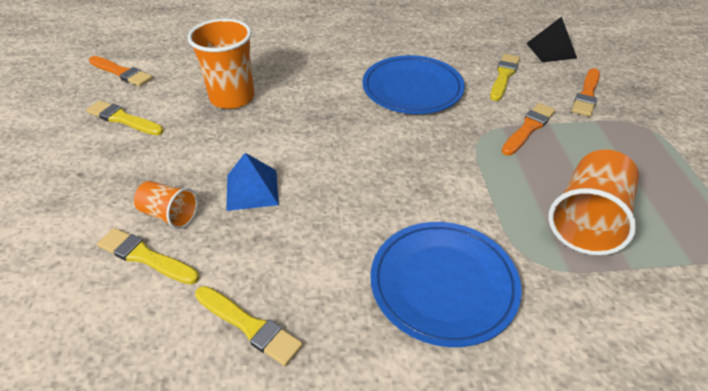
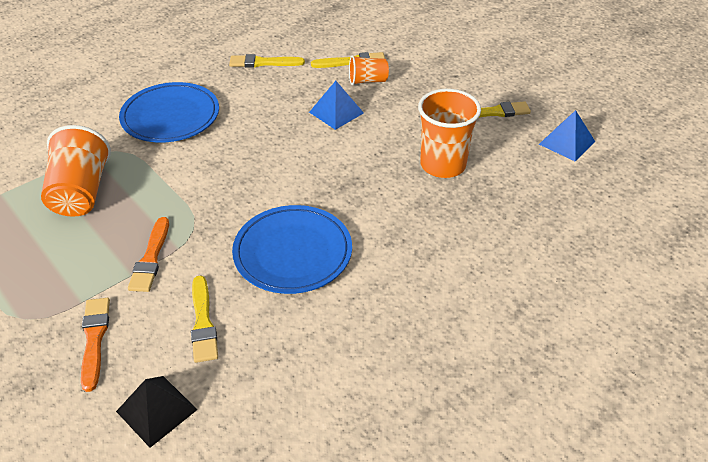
camera: 145 degrees right, 0 degrees up
(121, 72) = (567, 142): orange brush -> blue pyramid

